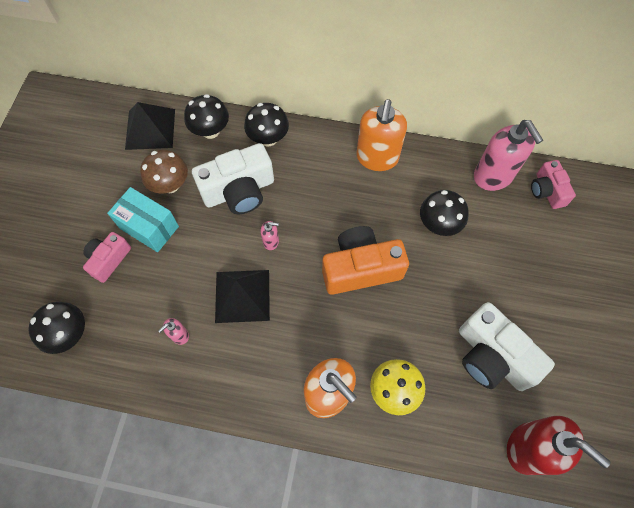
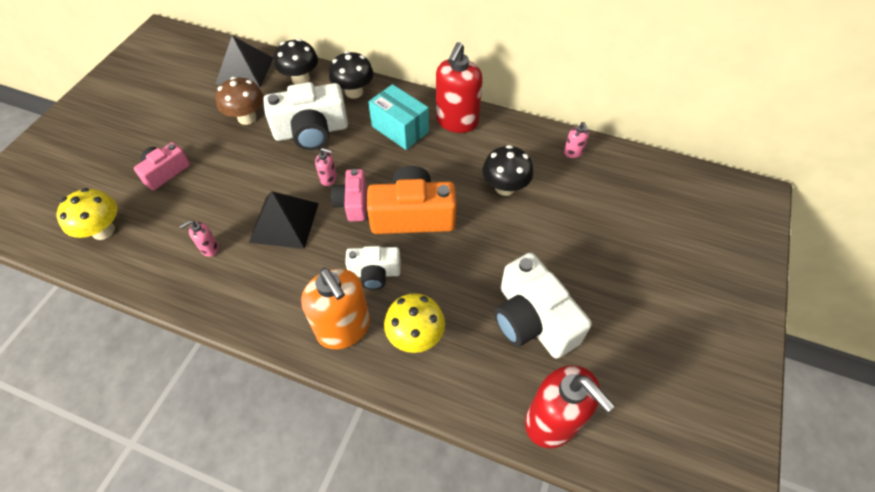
camera: 10 degrees right, 10 degrees down
(69, 334) = (103, 230): black mushroom -> yellow mushroom
(149, 227) = (214, 150): turquoise box -> turquoise box (400, 129)
(341, 334) = (374, 273): none -> white camera
(377, 158) = (457, 121): orange soap dispenser -> red soap dispenser
(493, 176) = (573, 152): pink soap dispenser -> pink soap dispenser, size x0.44
(547, 191) = (628, 173): pink camera -> pink camera (353, 203)

